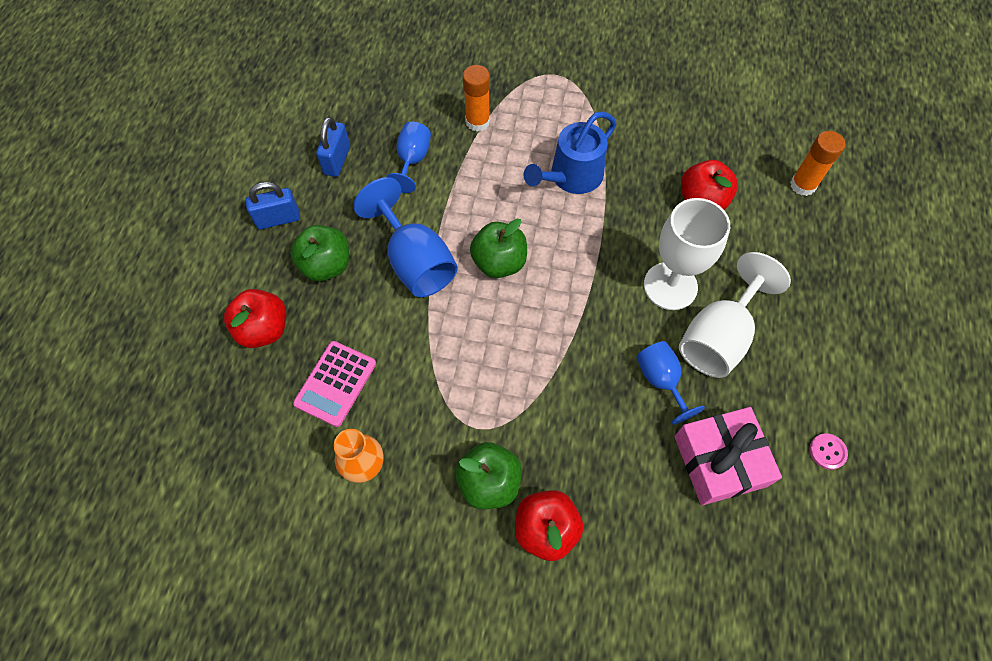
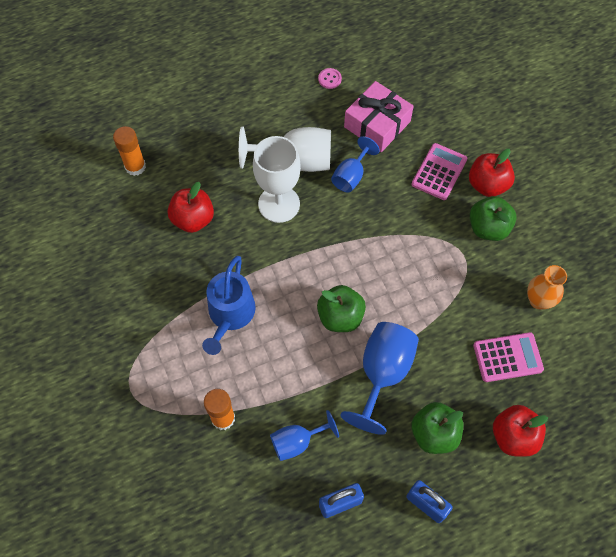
camera: 125 degrees left, 0 degrees up
(572, 176) = (230, 314): blue watering can -> blue watering can turned 90 degrees clockwise
(602, 484) = (439, 172): none -> pink calculator

